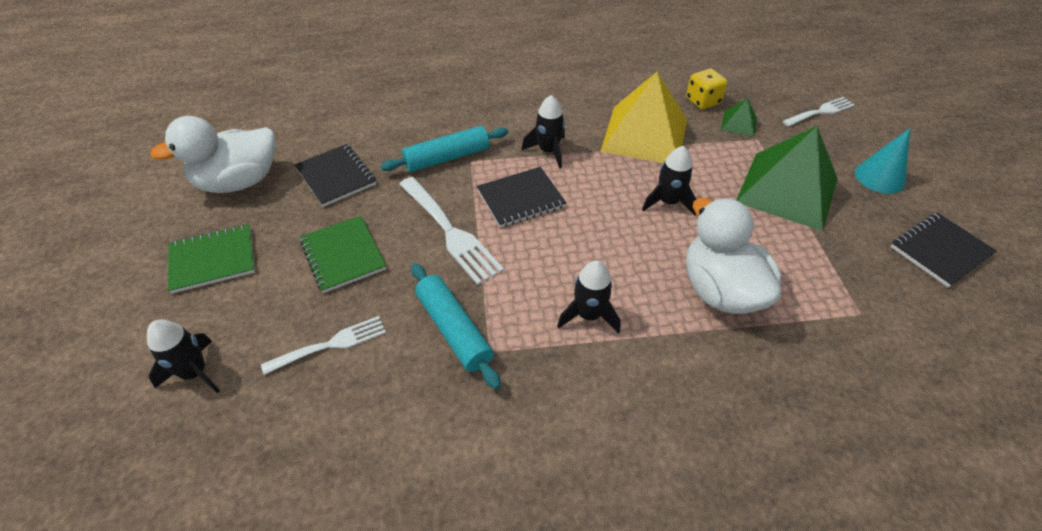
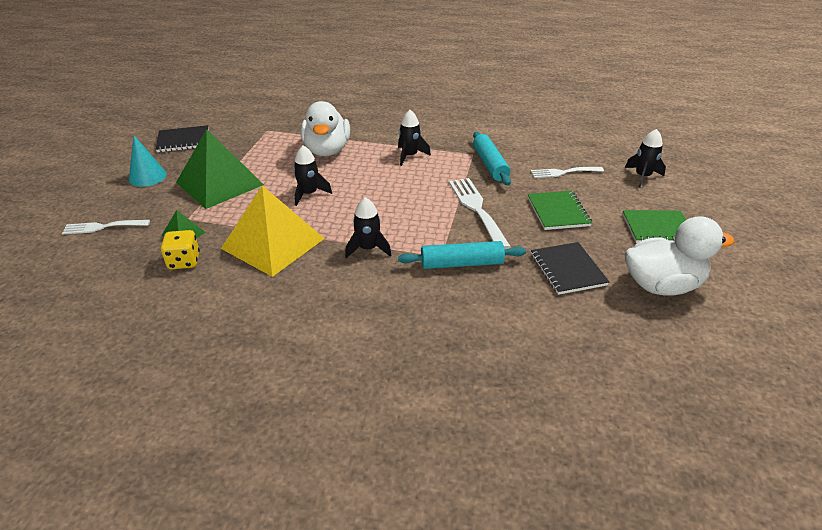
camera: 160 degrees left, 10 degrees down
(521, 199) = (414, 218): black notebook -> none

